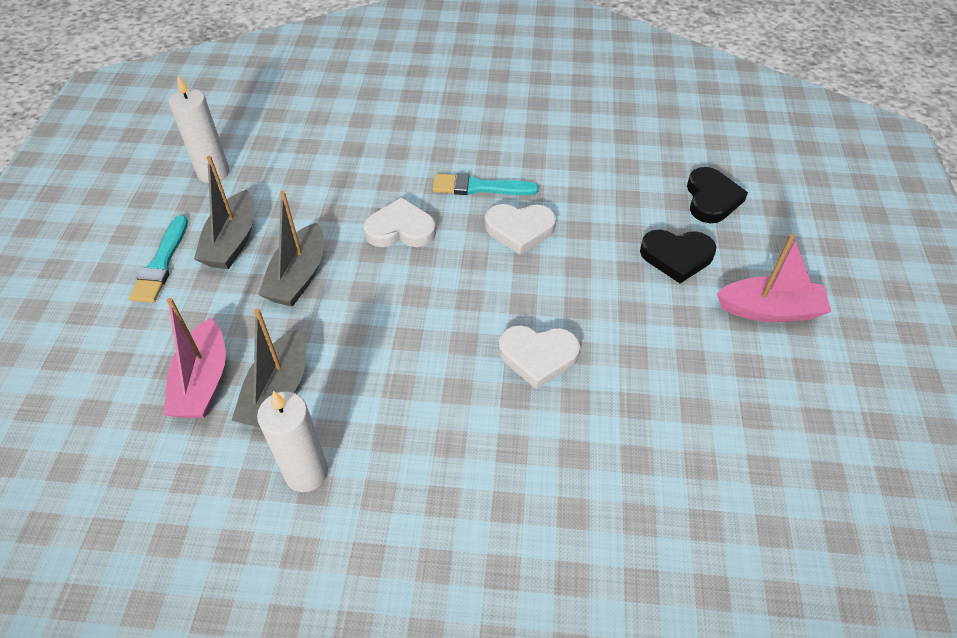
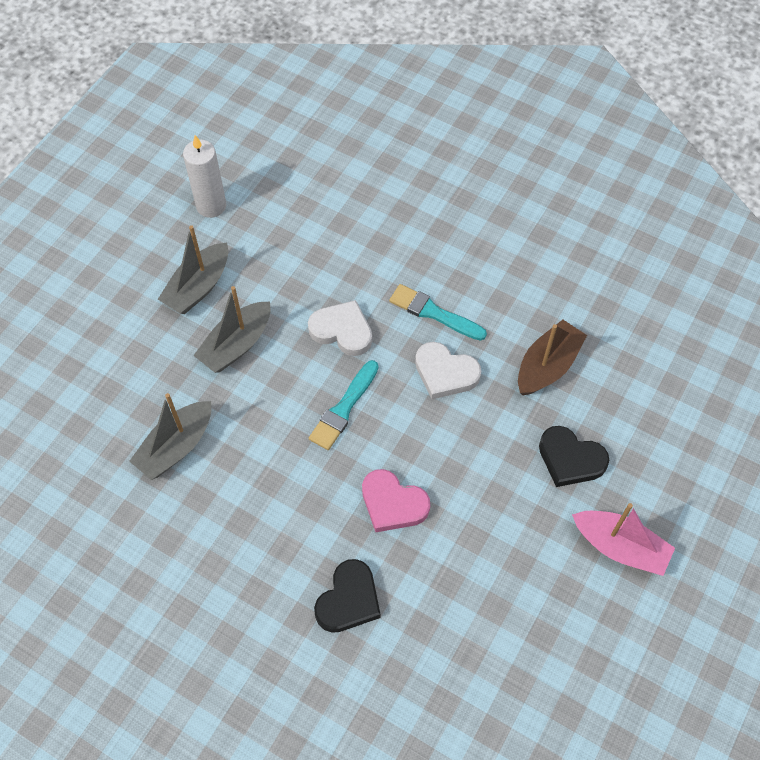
camera: 25 degrees right, 10 degrees up
(161, 264) = (134, 287): turquoise brush -> turquoise brush (343, 408)
(203, 382) = (125, 413): pink boat -> none
(306, 473) = (168, 524): white candle -> none
(538, 356) = (393, 503): white heart -> pink heart
(607, 193) = (547, 366): none -> brown boat
(711, 199) = (643, 412): black heart -> black heart (348, 600)

